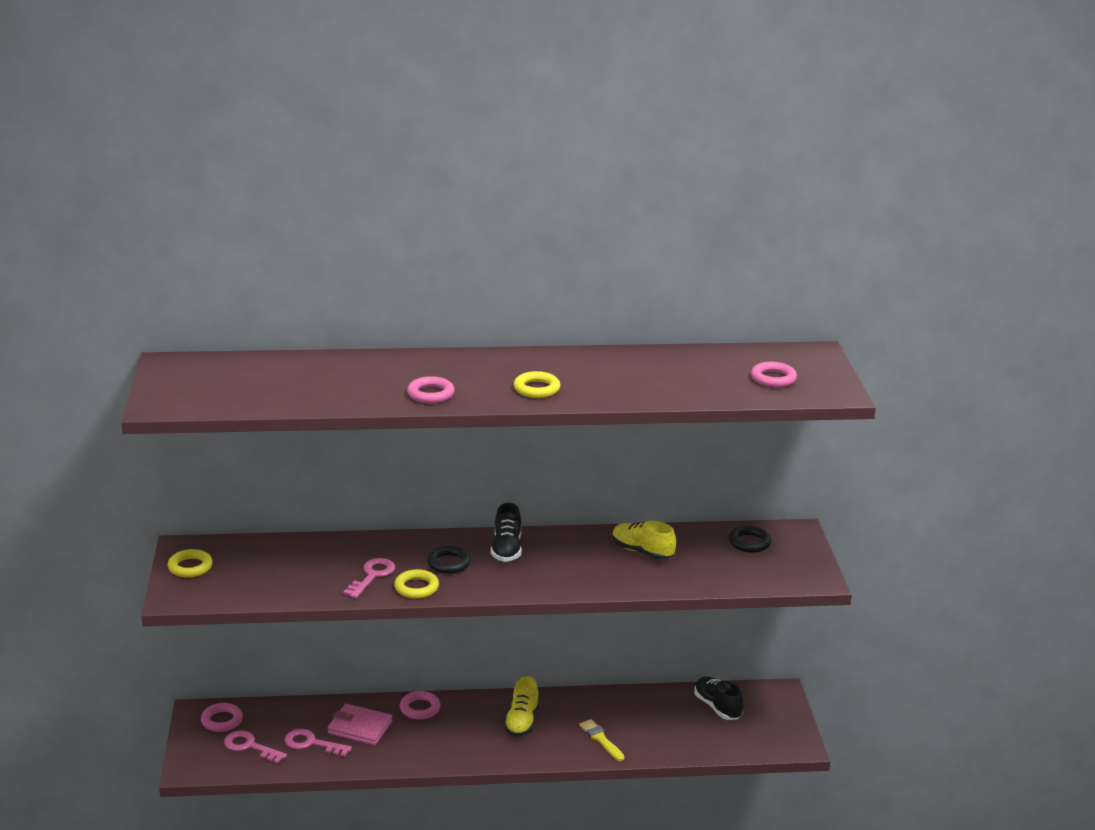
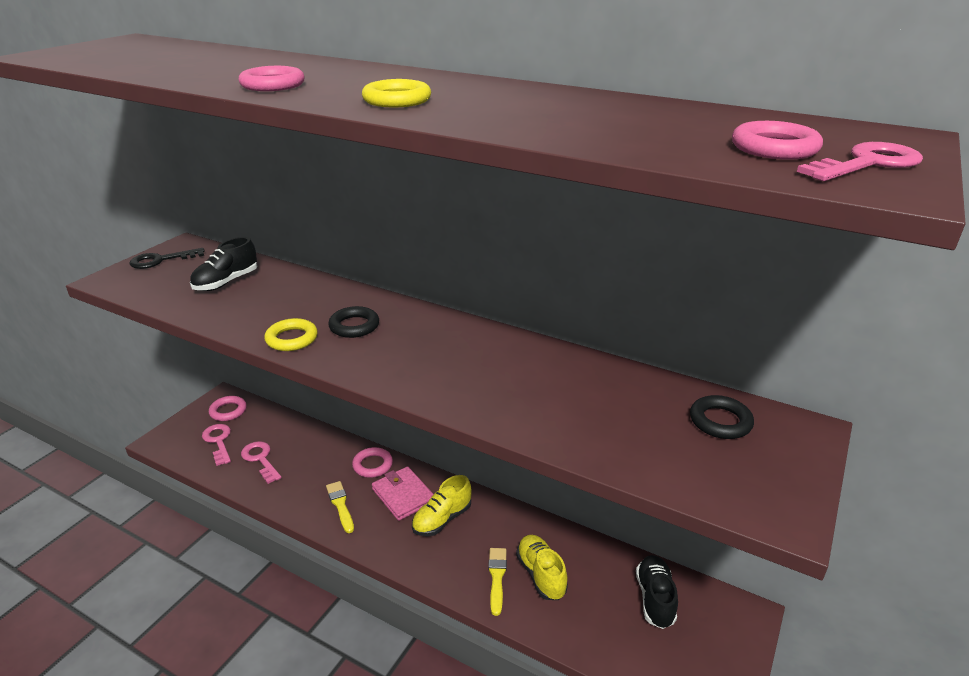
camera: 35 degrees right, 5 degrees up
(190, 567) = (161, 260): yellow ring -> black key
(360, 727) = (309, 461): pink wallet -> pink wallet (403, 495)
(372, 576) = (273, 314): pink key -> pink key (867, 164)
(428, 745) = (340, 505): none -> yellow brush
(506, 549) = (426, 331): black shoe -> black shoe (226, 282)
(642, 552) = (567, 384): yellow shoe -> yellow shoe (541, 575)

